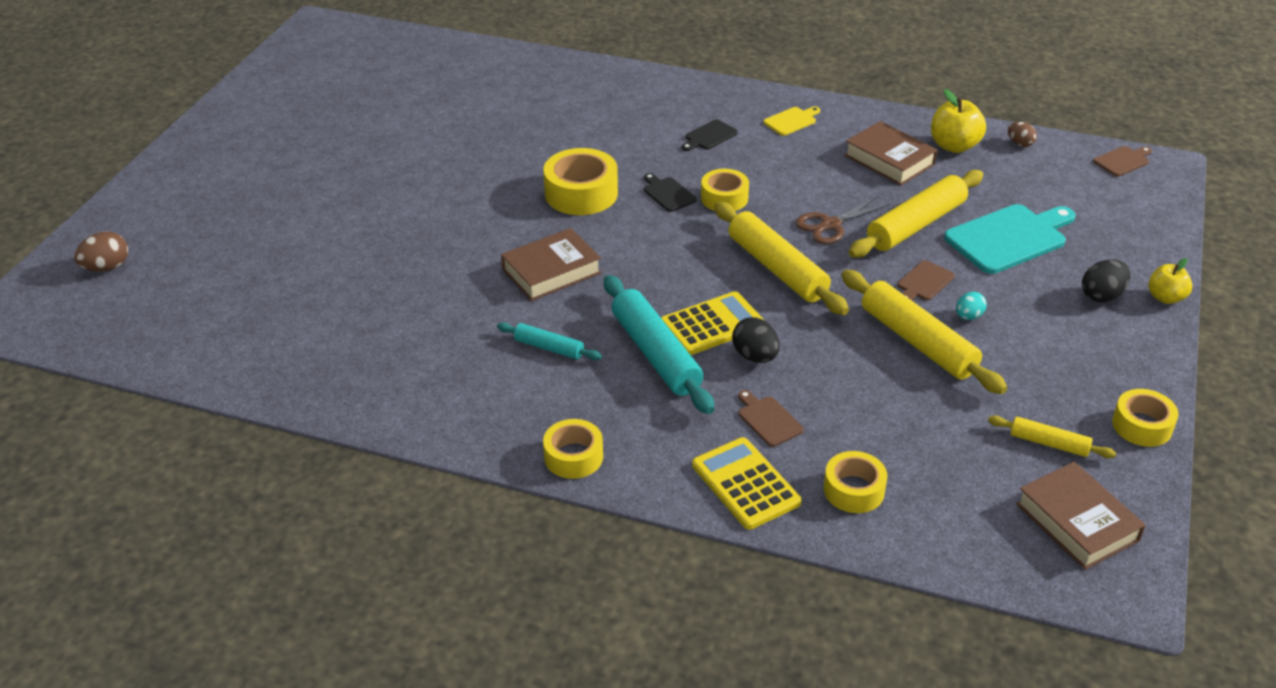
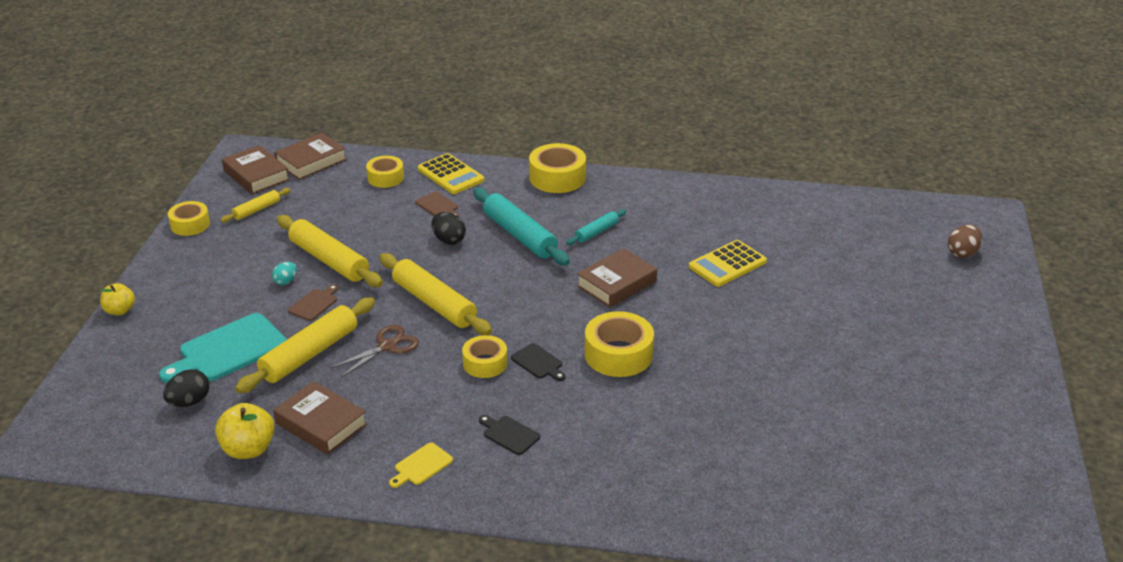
camera: 170 degrees right, 5 degrees down
(549, 348) = (596, 232): turquoise rolling pin -> turquoise rolling pin turned 60 degrees counterclockwise
(573, 457) = (557, 178): yellow tape -> yellow tape, size x1.55
(709, 136) = (509, 434): black cutting board -> black cutting board turned 90 degrees counterclockwise
(712, 324) = (482, 257): yellow calculator -> yellow calculator (727, 264)
(989, 545) = (311, 162): none -> brown book
(1020, 144) = (175, 460): brown egg -> none
(1049, 443) = (257, 210): yellow rolling pin -> yellow rolling pin turned 60 degrees counterclockwise
(1102, 296) = (171, 307): black egg -> black egg (189, 402)
(1123, 161) = (74, 449): brown cutting board -> none

